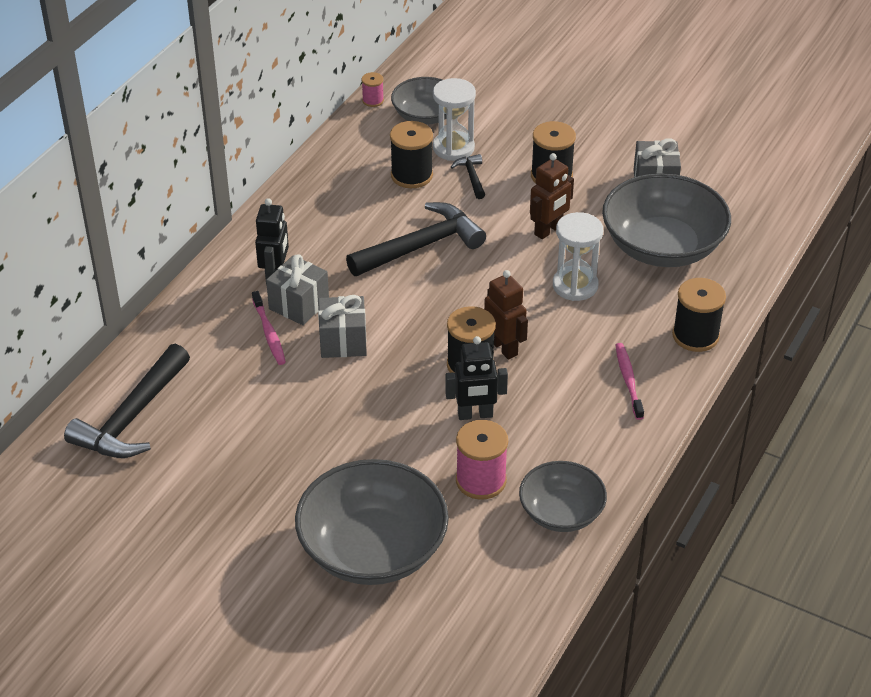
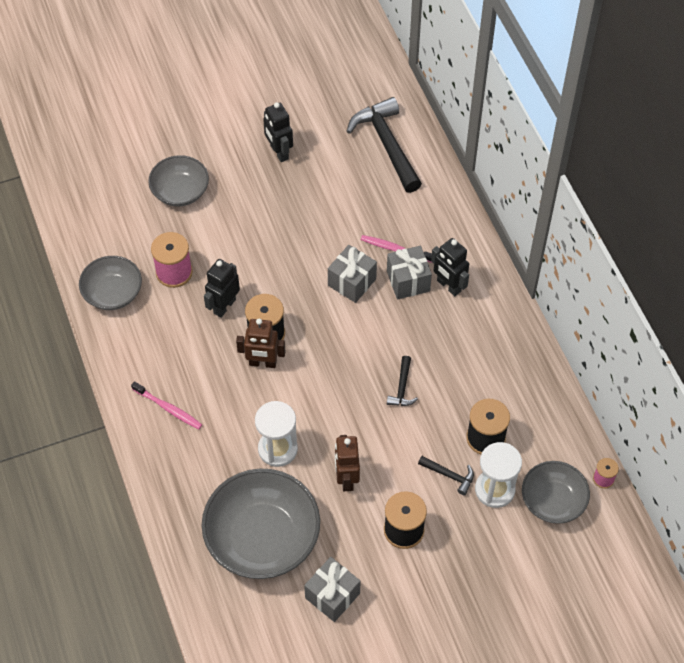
camera: 130 degrees right, 15 degrees up
(230, 499) = (279, 152): none -> black robot
(373, 549) = (180, 191): grey bowl -> grey bowl, size x0.59
(421, 246) = (402, 387): black hammer -> black hammer, size x0.46
(695, 336) = (165, 481): black spool -> none

